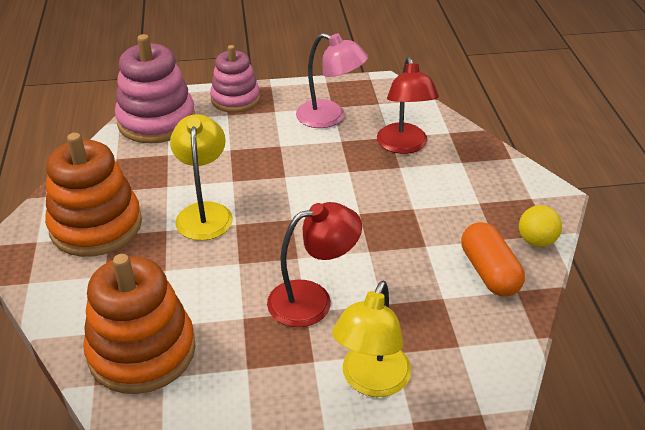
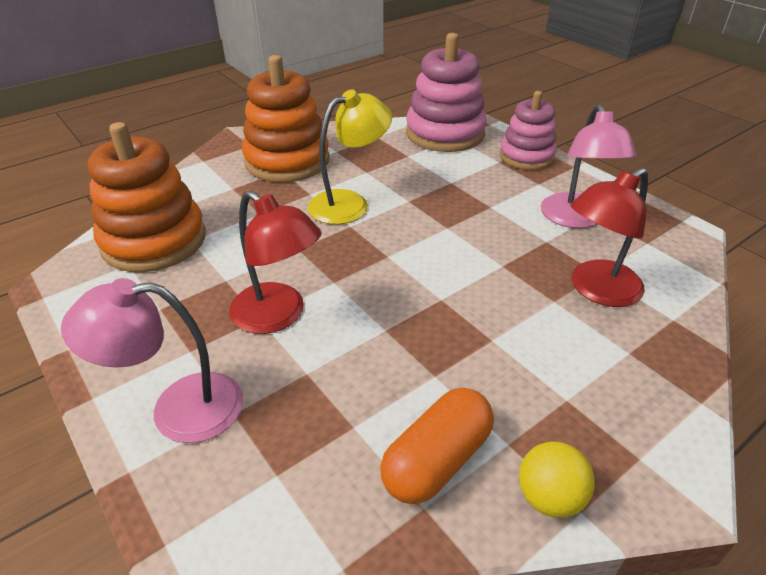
camera: 60 degrees right, 0 degrees up
(371, 381) = (178, 409): yellow lamp -> pink lamp

